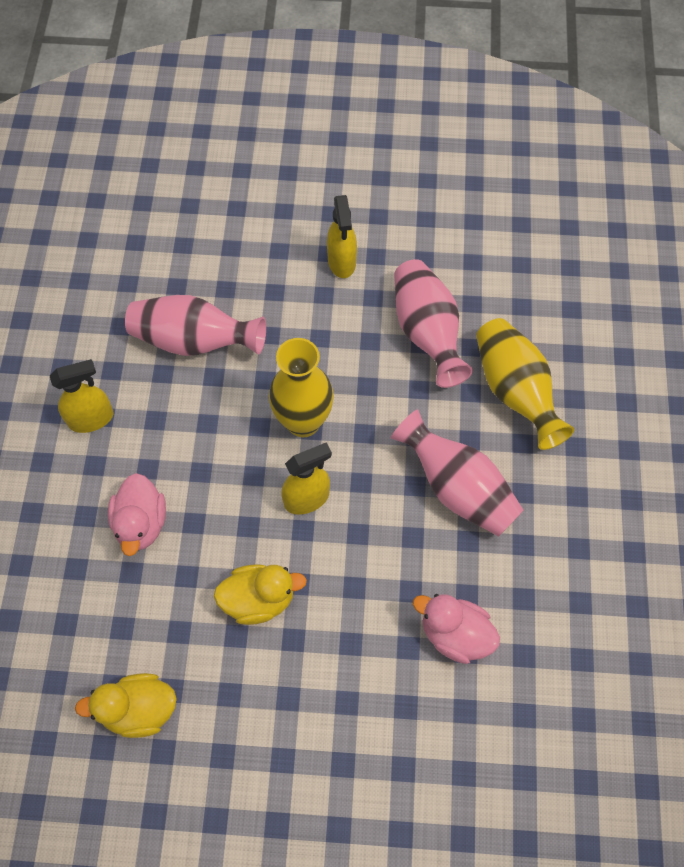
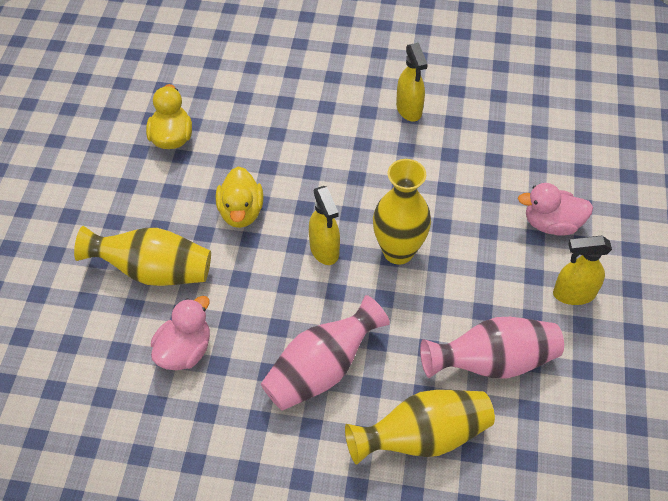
camera: 95 degrees right, 10 degrees down
(141, 523) = (316, 139): pink duck -> pink duck (551, 224)
(194, 340) = (482, 176): pink vase -> none
(353, 692) = (153, 271): none -> yellow vase

